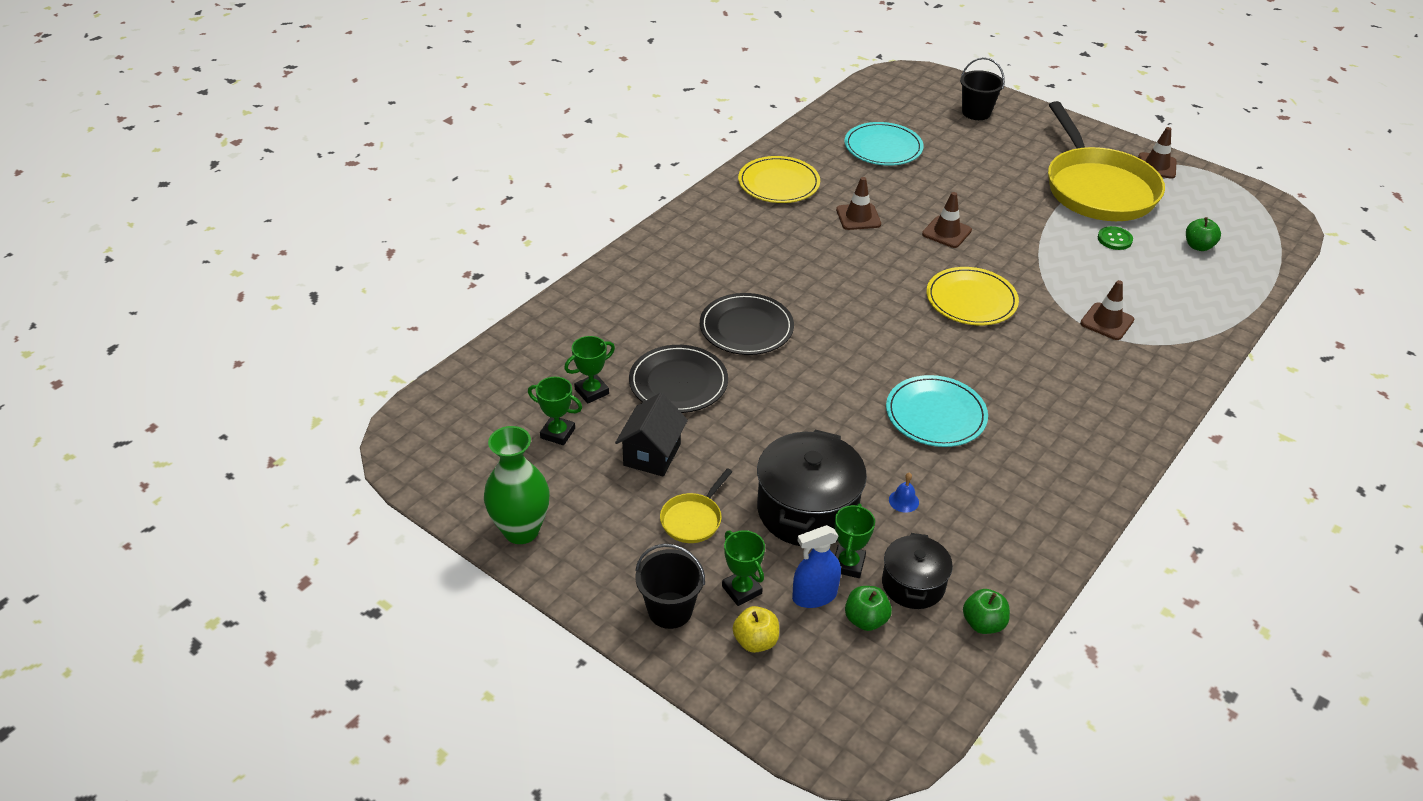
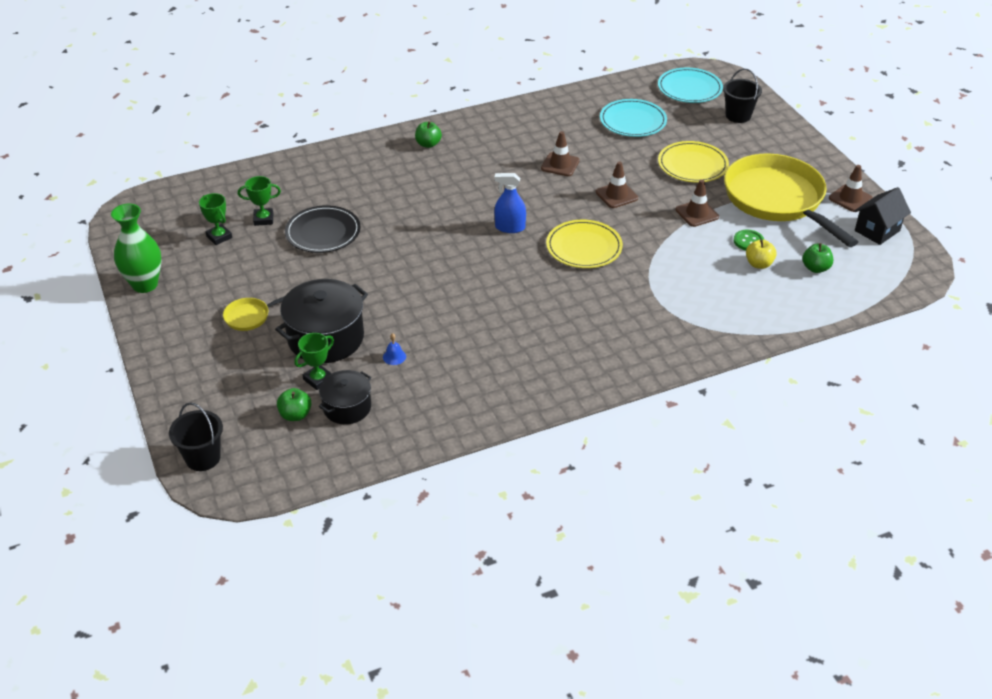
camera: 30 degrees right, 0 degrees up
(652, 455) = (263, 270): black house -> black house (877, 231)
(670, 610) = (185, 362): black bucket -> black bucket (203, 458)
(742, 590) = (238, 368): green trophy -> none
(746, 327) = (402, 213): black plate -> none
(755, 641) = (217, 399): yellow apple -> yellow apple (759, 264)
(778, 183) = (525, 124): yellow plate -> yellow plate (692, 165)
(814, 596) = (278, 389): blue spray bottle -> blue spray bottle (510, 227)
(935, 414) = (474, 312): turquoise plate -> turquoise plate (689, 88)
(983, 623) = (367, 448): green apple -> green apple (428, 144)
(1097, 188) = (777, 200): yellow pan -> yellow pan turned 135 degrees clockwise
(1107, 322) = (673, 296): brown traffic cone -> brown traffic cone (697, 213)

